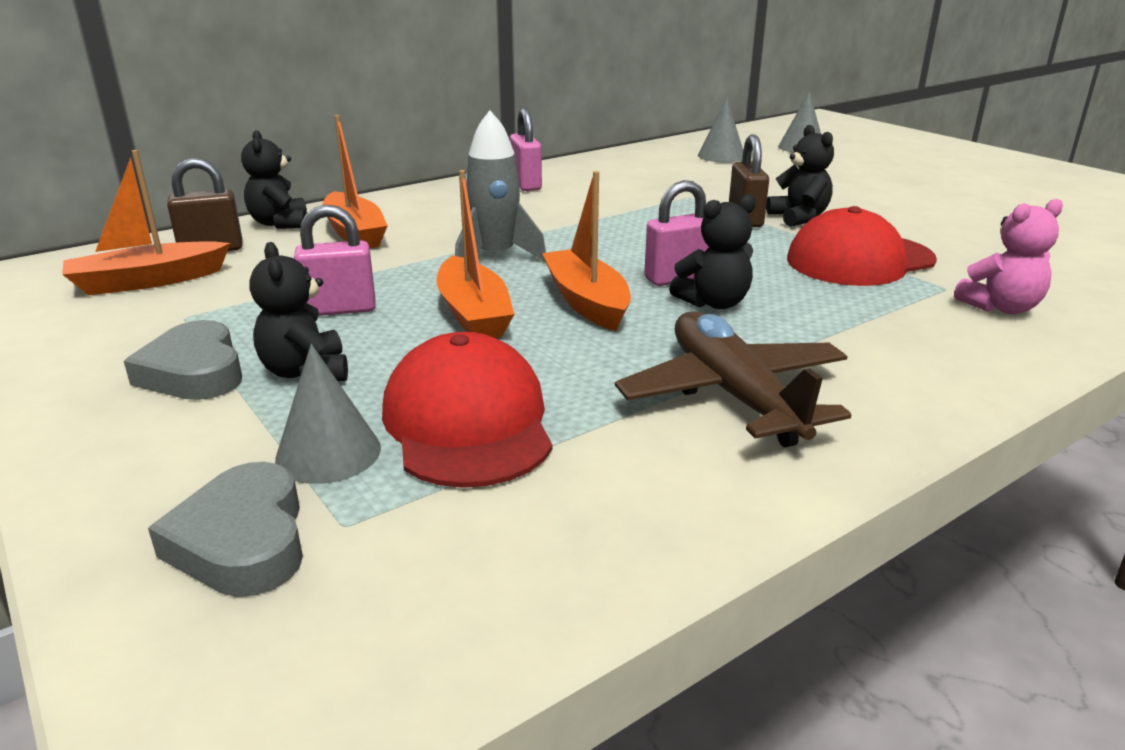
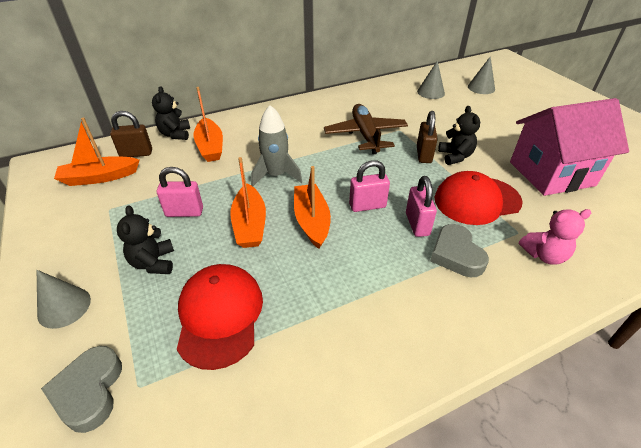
camera: 10 degrees right, 15 degrees up
(194, 372) = (102, 255): grey heart -> grey heart (456, 255)
(328, 453) = (146, 330): grey cone -> grey cone (64, 307)
(526, 184) = (312, 111): pink padlock -> pink padlock (417, 224)
(714, 303) = (380, 230): black teddy bear -> none
(733, 395) = (363, 313): brown plane -> brown plane (365, 135)
(963, 225) = (551, 174): none -> pink house

